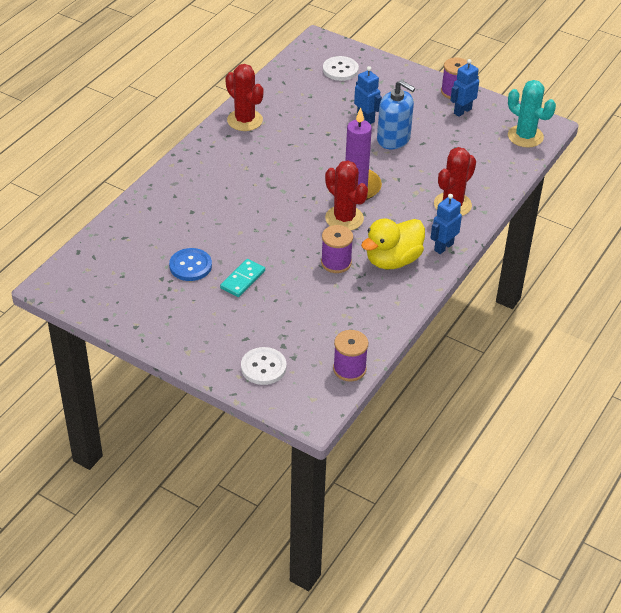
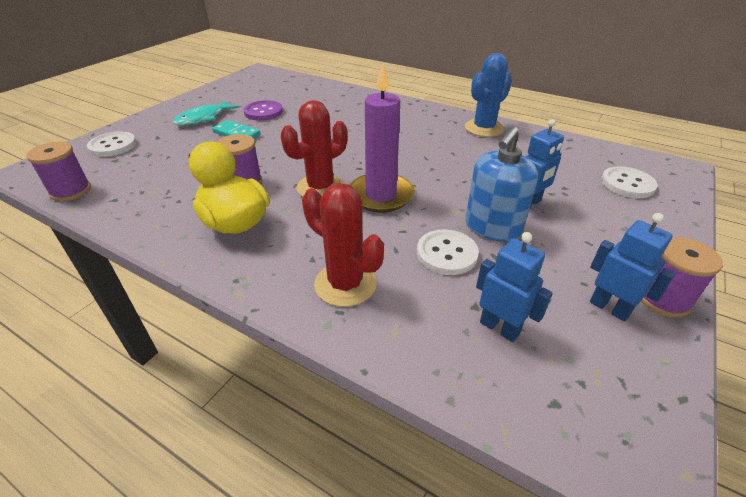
camera: 90 degrees right, 5 degrees down
(190, 266) = (263, 112): blue button -> purple button
(202, 311) = (203, 118): none -> turquoise fish
(245, 120) = (484, 128): red cactus -> blue cactus
(422, 162) = (446, 254): none -> white button
(443, 247) = (248, 270): blue robot -> blue robot (499, 328)
(525, 136) = (579, 412): turquoise cactus -> none

